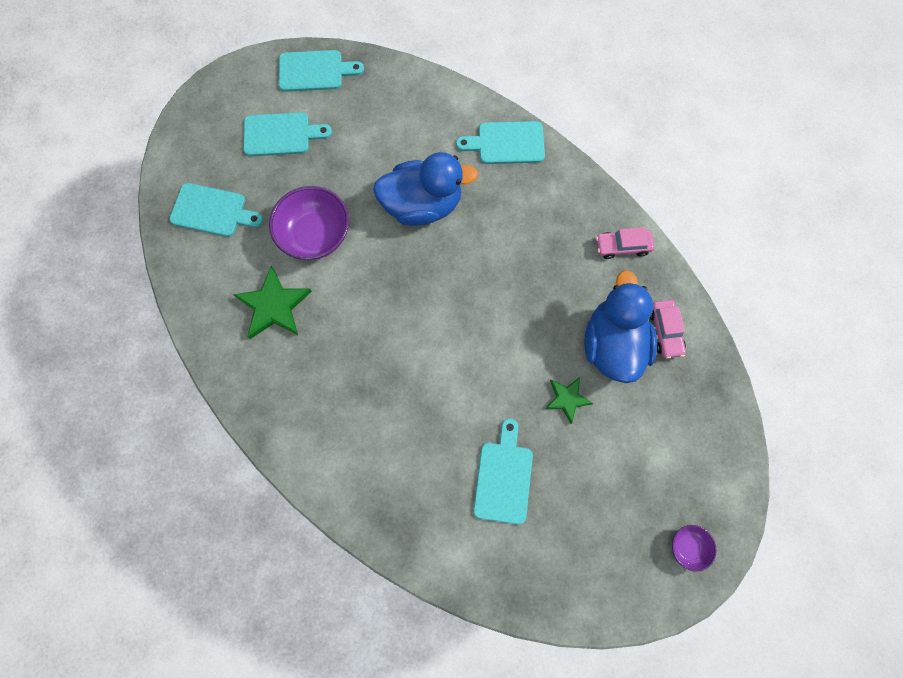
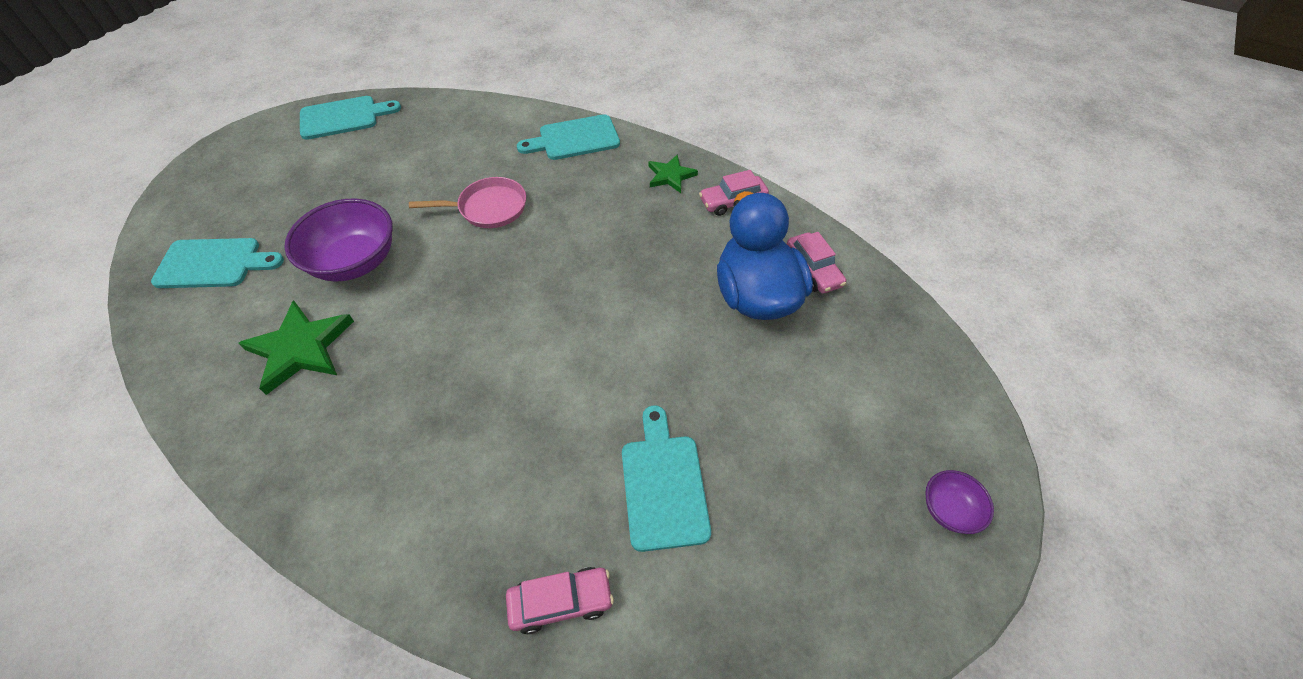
camera: 15 degrees left, 20 degrees down
(281, 134) = (305, 176): turquoise cutting board -> none
(422, 205) = (488, 208): blue duck -> pink pan
(423, 535) = (561, 601): none -> pink car
(567, 399) = (720, 367): green star -> green star (670, 176)

